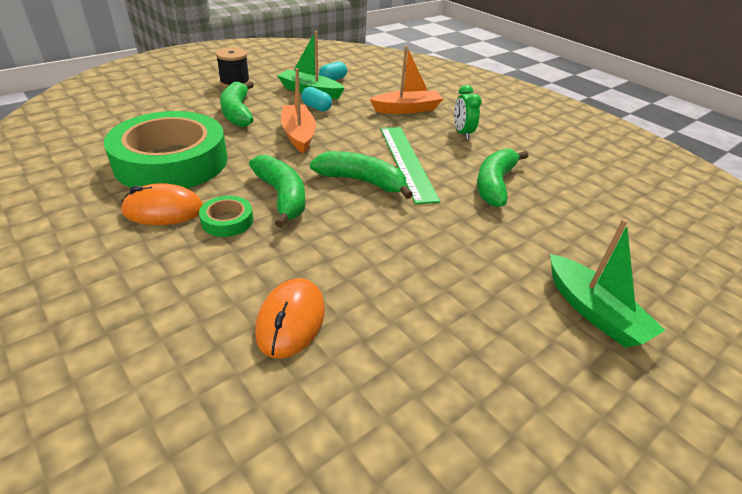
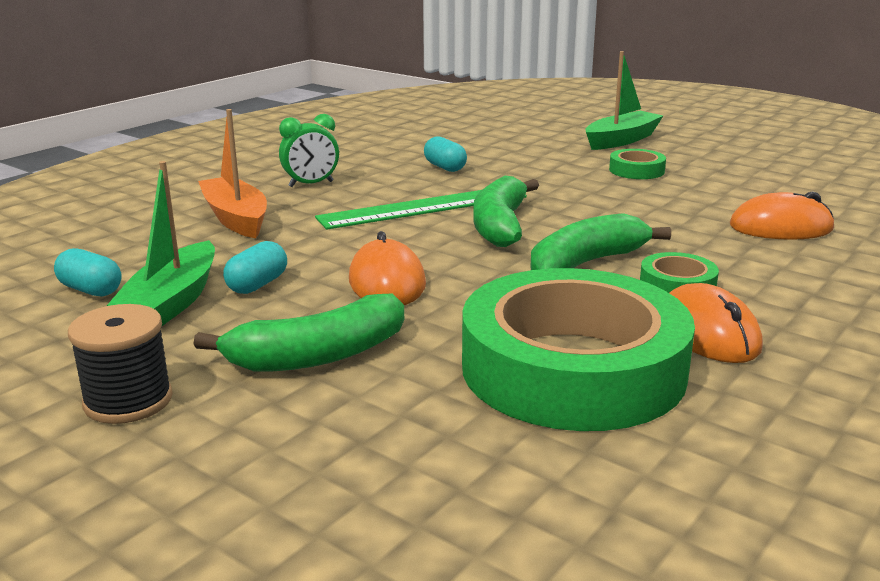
camera: 100 degrees left, 15 degrees down
(298, 135) = (387, 282): orange boat -> orange mouse
(477, 285) = (636, 170): none -> green tape
(494, 184) = (445, 167): green banana -> turquoise capsule

